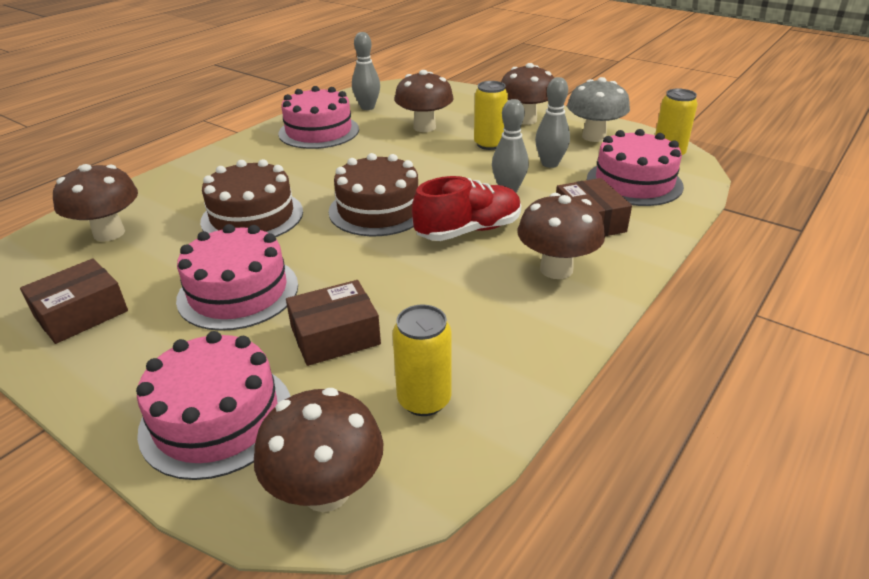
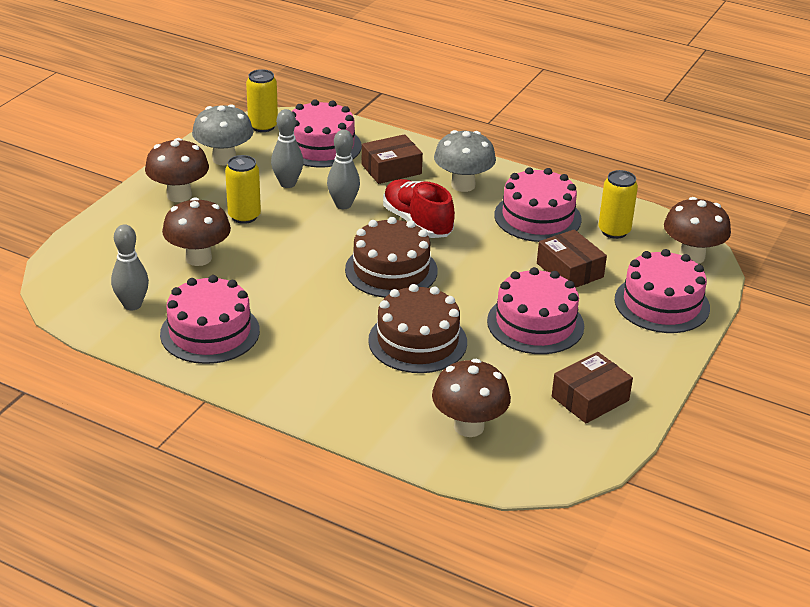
camera: 100 degrees left, 0 degrees up
(81, 313) = (590, 398): brown box -> brown box turned 75 degrees counterclockwise
(472, 324) = (537, 217): none -> pink cake
(556, 269) = (463, 185): brown mushroom -> grey mushroom

